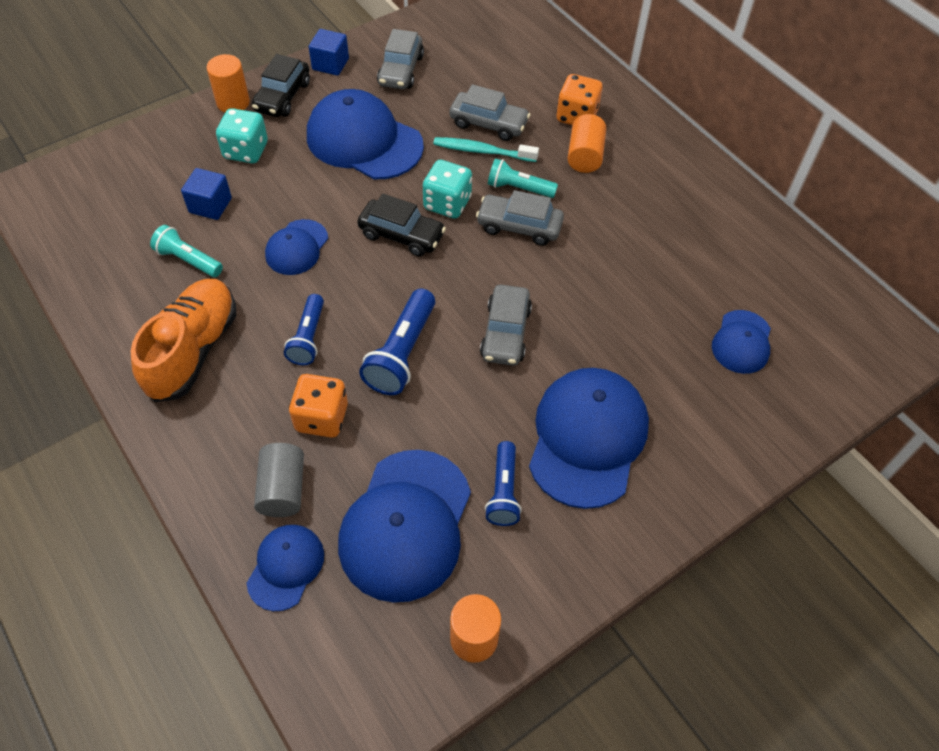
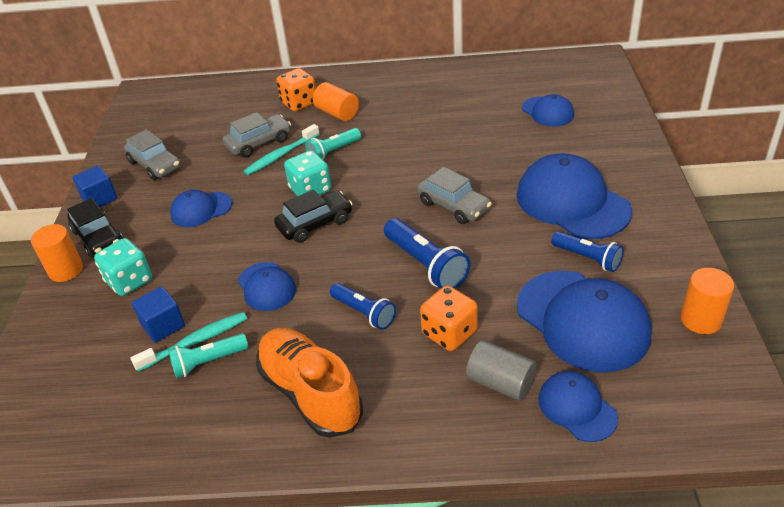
camera: 50 degrees left, 15 degrees down
(205, 238) = (195, 342): none -> turquoise toothbrush
(364, 141) = (201, 209): blue cap -> blue cap, size x0.54
(519, 226) = (367, 164): grey car -> none

